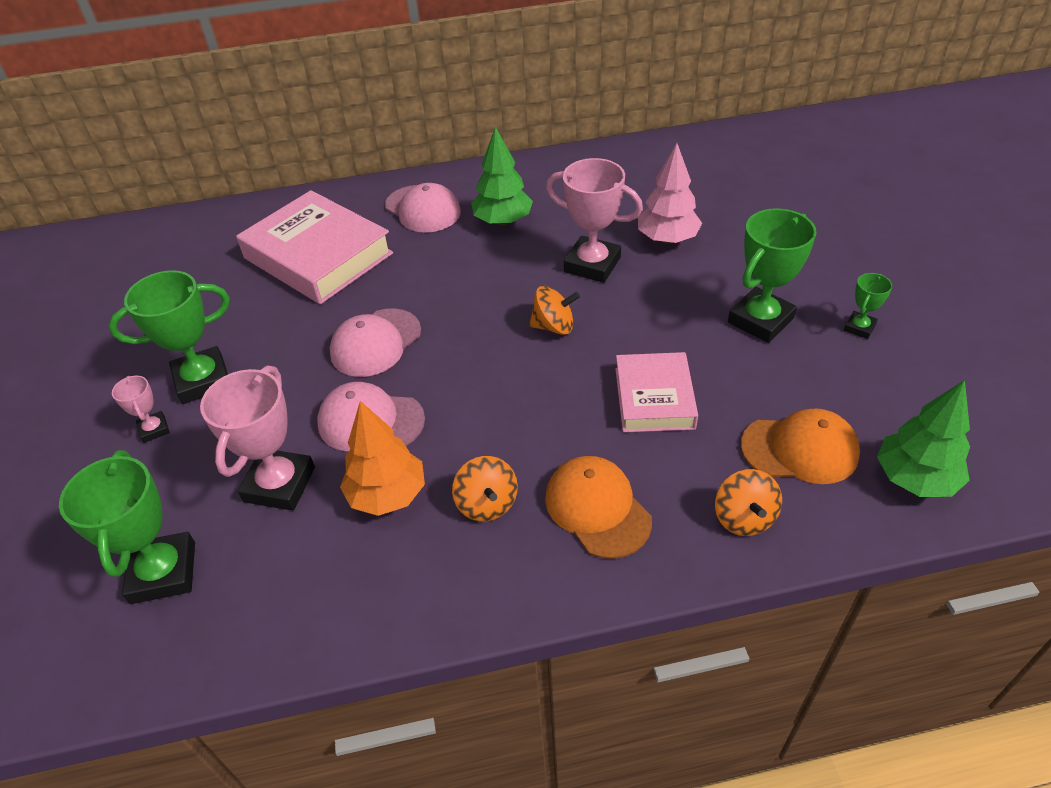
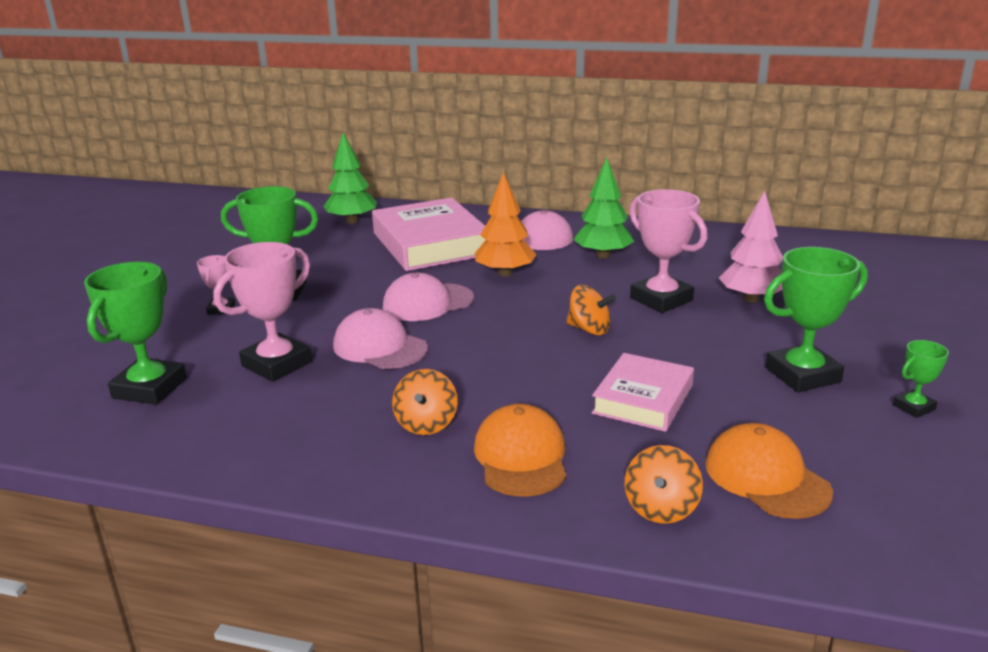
camera: 25 degrees right, 20 degrees down
(387, 495) = (351, 394): orange tree -> orange tree (505, 273)
(800, 449) = (766, 477): orange cap -> orange cap turned 150 degrees counterclockwise
(914, 478) = (885, 539): green tree -> green tree (352, 221)

